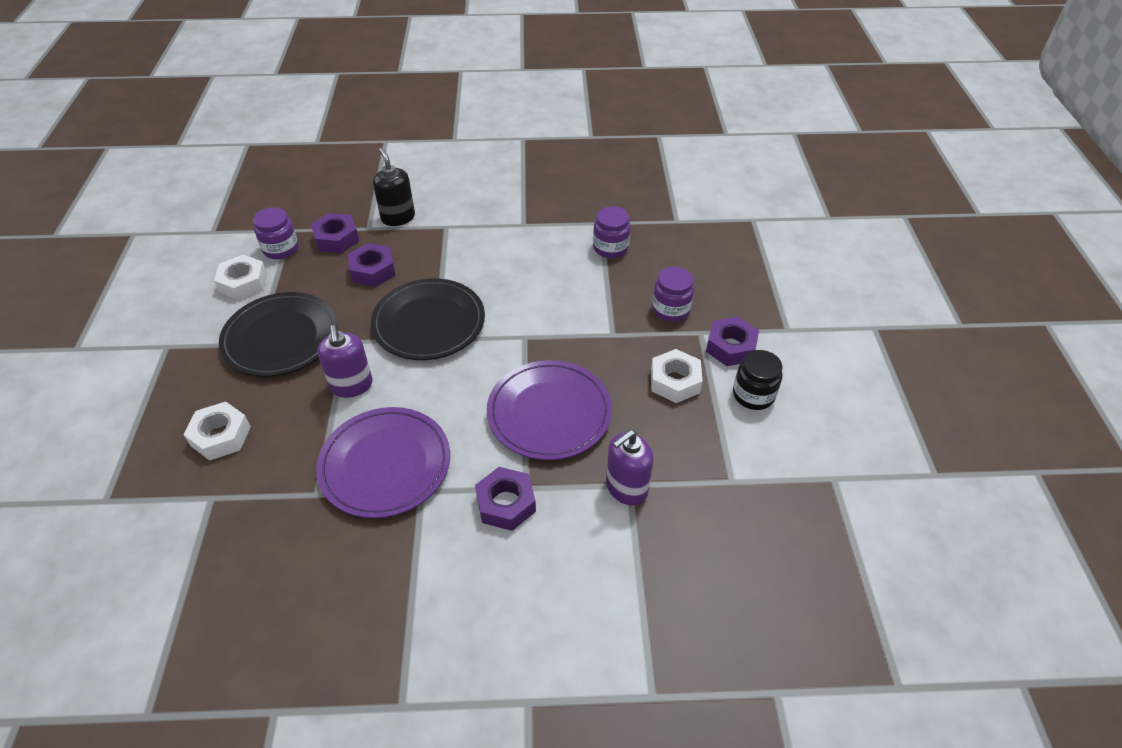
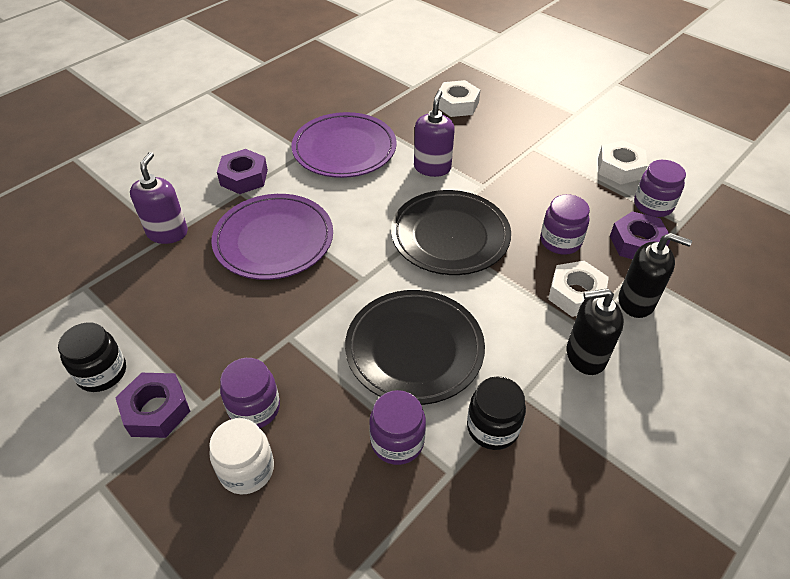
camera: 135 degrees right, 0 degrees up
(281, 338) = (525, 159): black plate -> black plate (414, 349)
(351, 385) = (432, 167): purple soap dispenser -> purple soap dispenser turned 75 degrees clockwise
(373, 270) = (560, 241): purple nut -> purple jar
(467, 217) = (585, 356): none -> black soap dispenser
(557, 223) = (492, 427): none -> black jar
(675, 381) = (190, 333): white nut -> white nut (576, 294)
(700, 285) = (247, 469): none -> white jar

